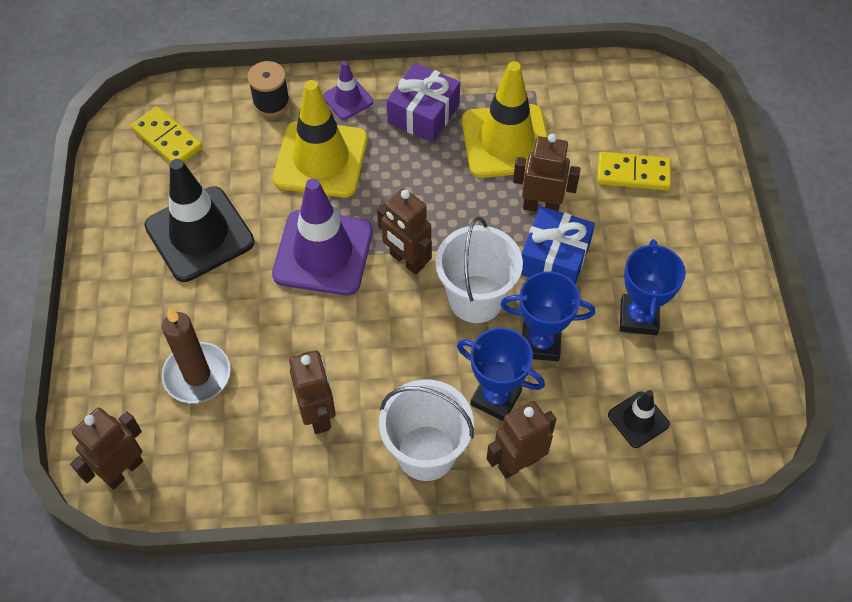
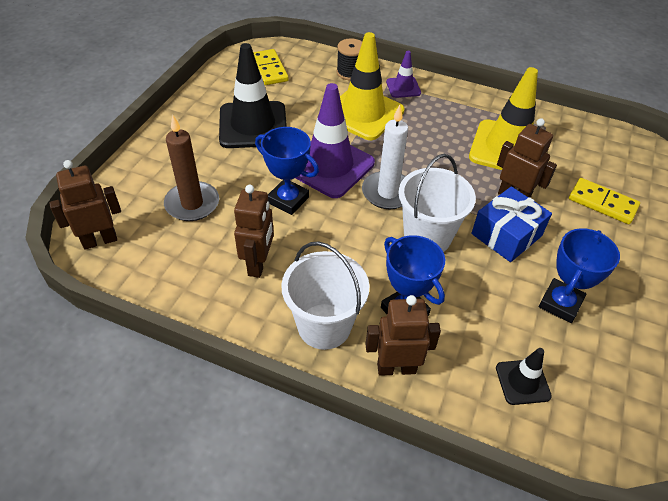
camera: 25 degrees right, 10 degrees down
(406, 260) = (387, 193): brown robot -> white candle
(423, 114) = (452, 112): purple gift -> none
(540, 343) = (464, 288): blue trophy -> blue trophy (288, 200)

